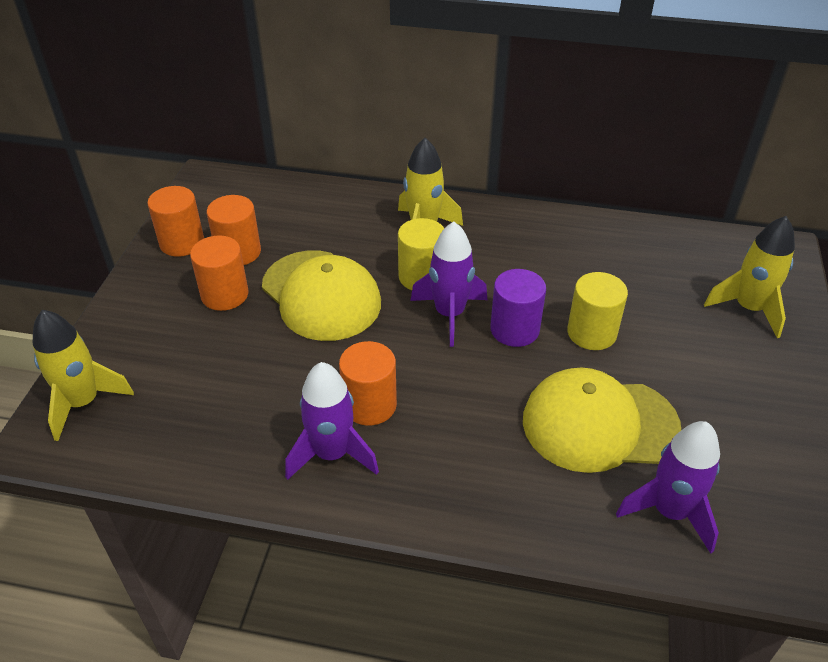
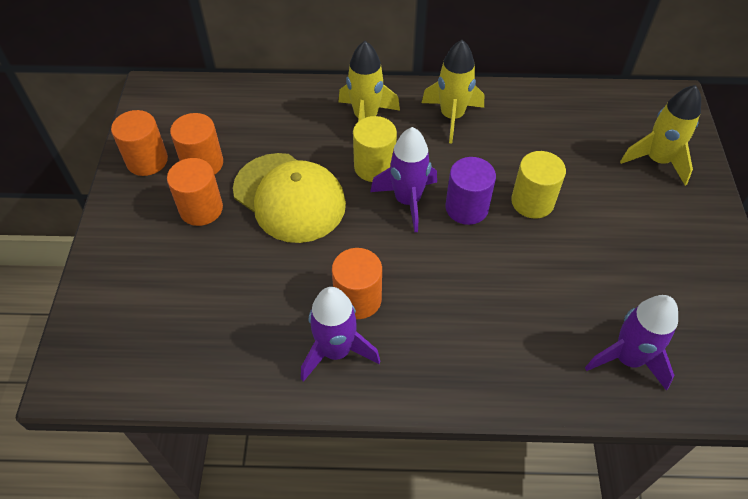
camera: 10 degrees left, 10 degrees up
(83, 402) = (99, 336): yellow rocket -> yellow rocket (452, 117)
(599, 424) = (555, 287): yellow cap -> none

